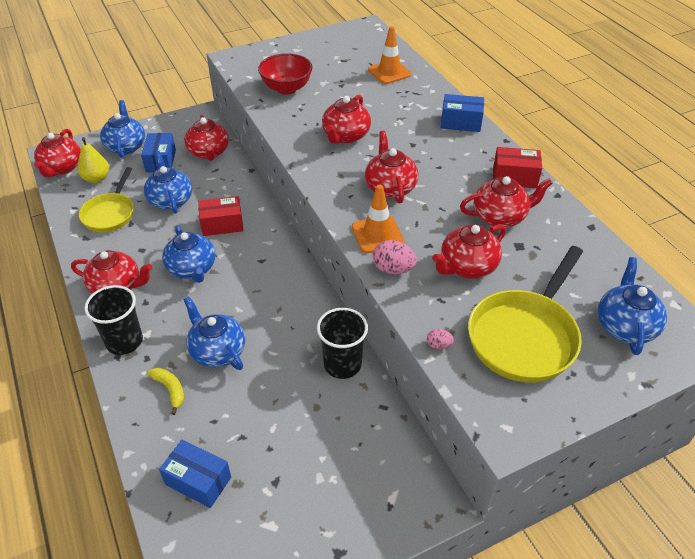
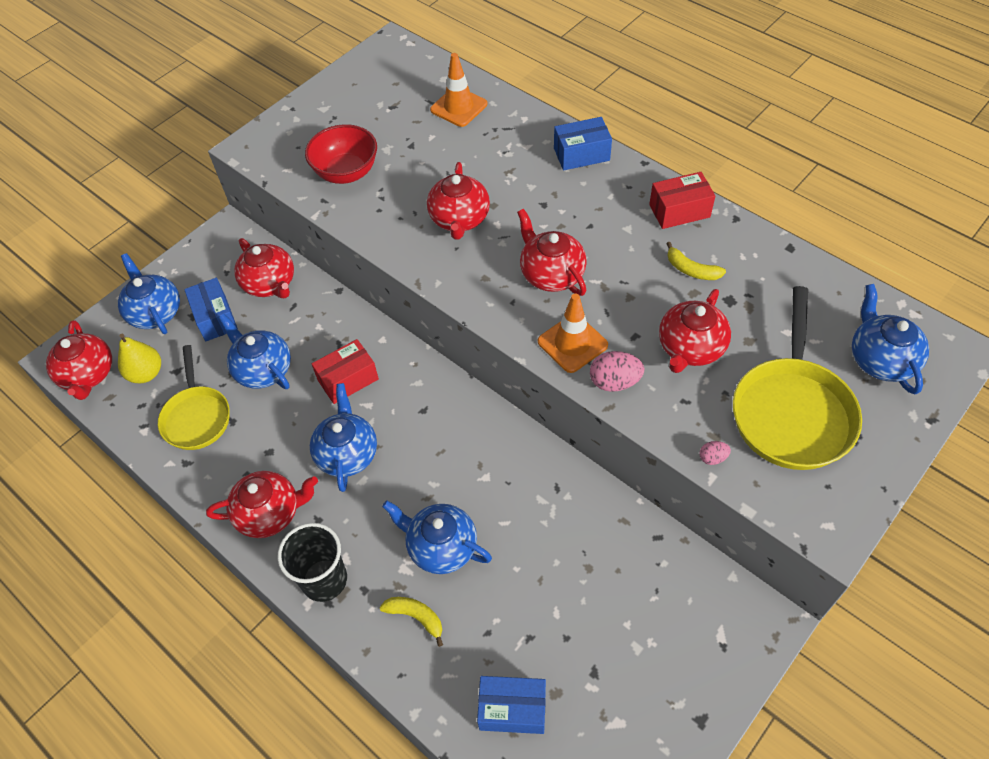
camera: 20 degrees left, 10 degrees up
(192, 269) = (347, 453): blue teapot -> blue teapot turned 135 degrees counterclockwise
(342, 364) = (588, 505): black cup -> none
(500, 217) = (691, 270): red teapot -> yellow banana

